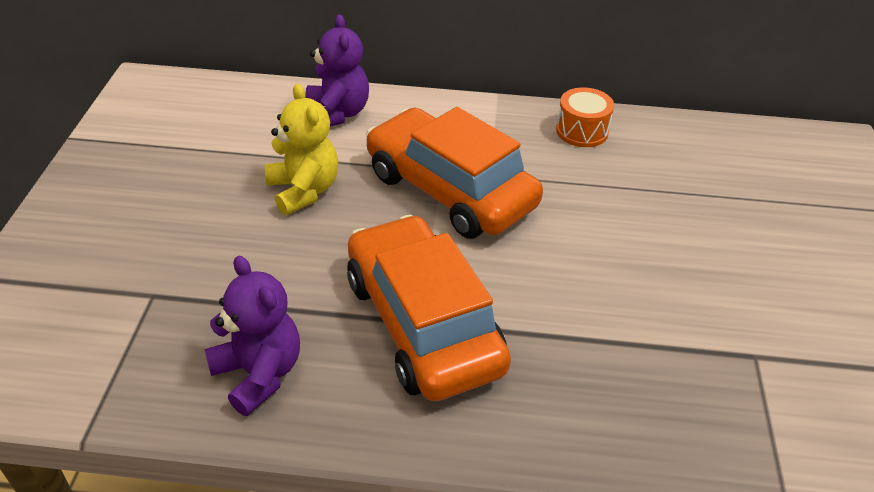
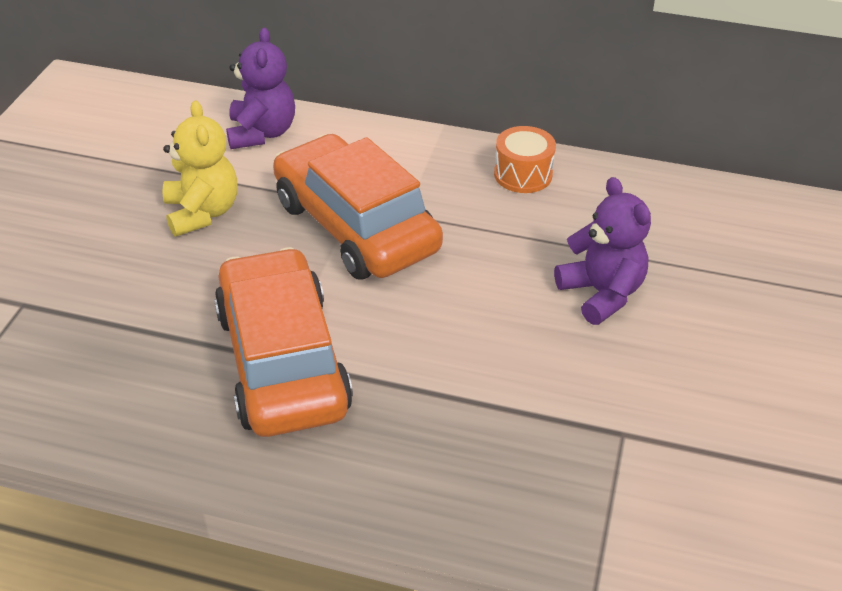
camera: 10 degrees right, 0 degrees up
(259, 374) = (104, 392): purple teddy bear -> purple teddy bear (601, 294)

